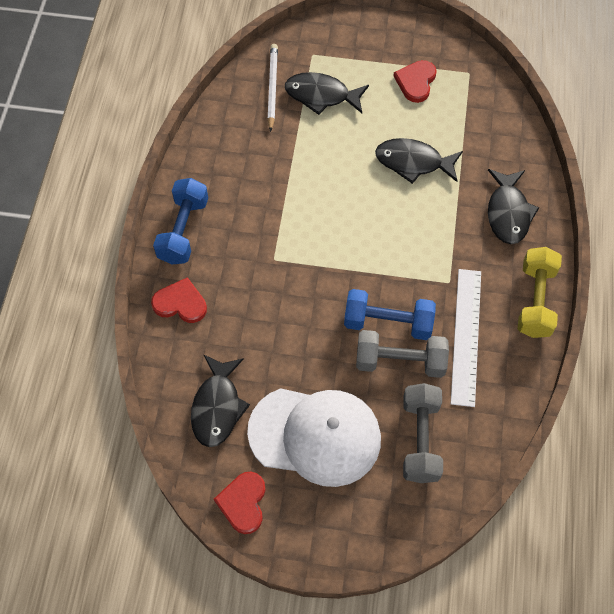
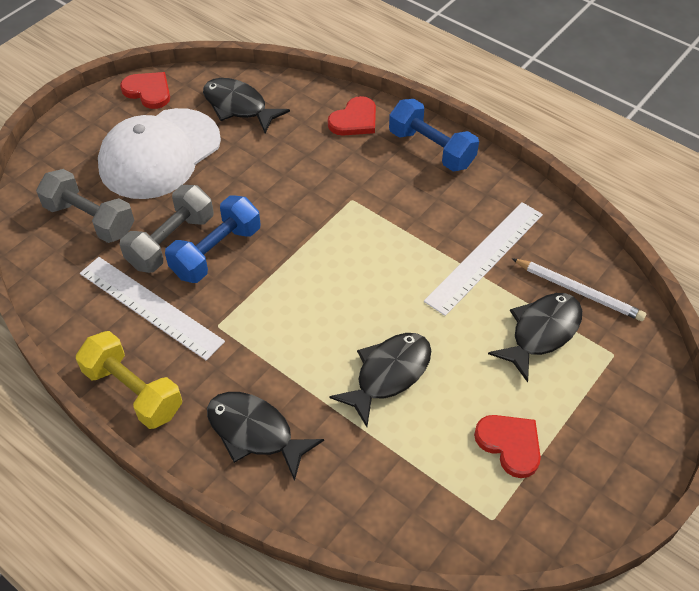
camera: 120 degrees right, 10 degrees down
(276, 150) = (485, 257): none -> white ruler

